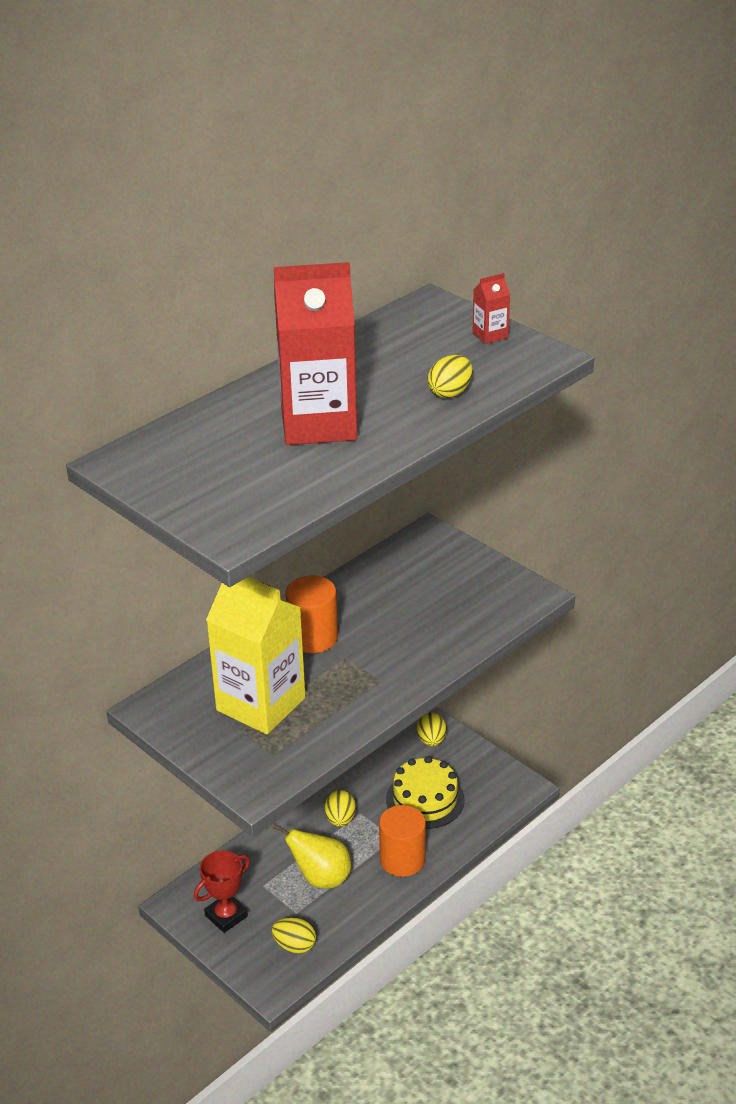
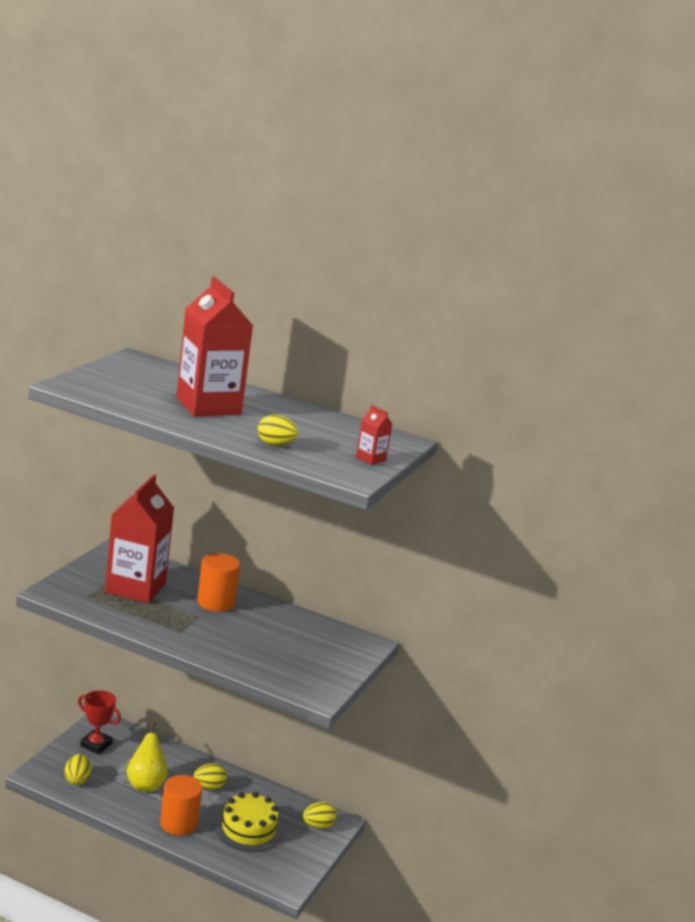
camera: 65 degrees right, 15 degrees down
(261, 704) = (135, 588): yellow carton -> red carton

